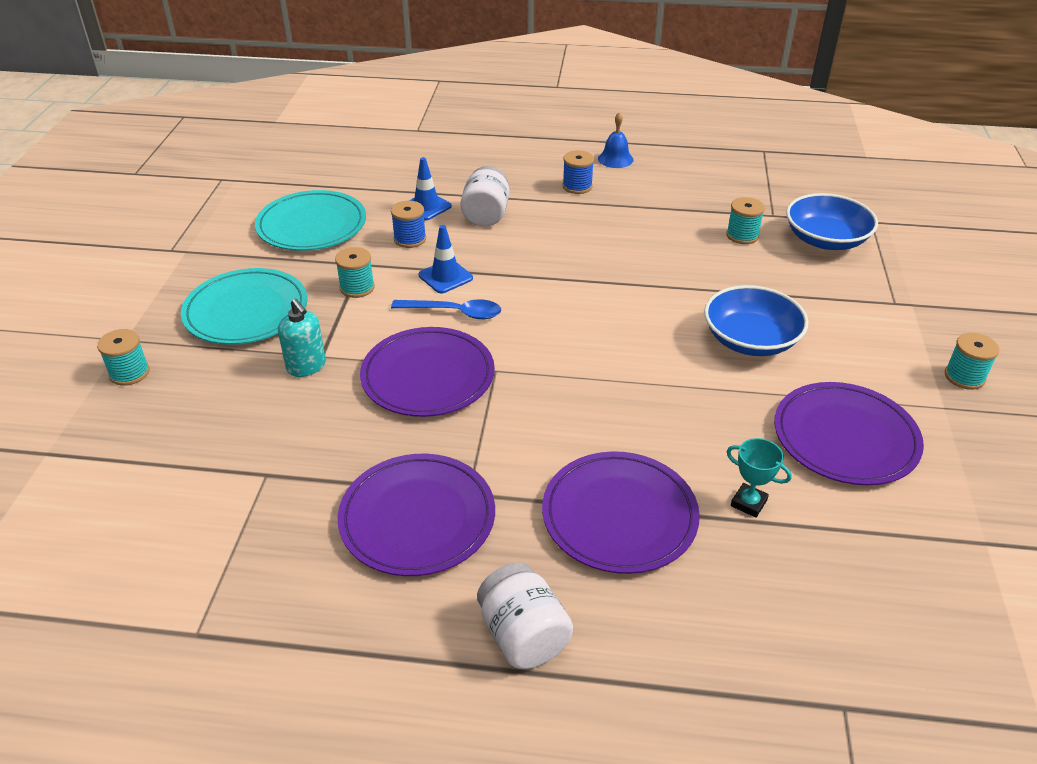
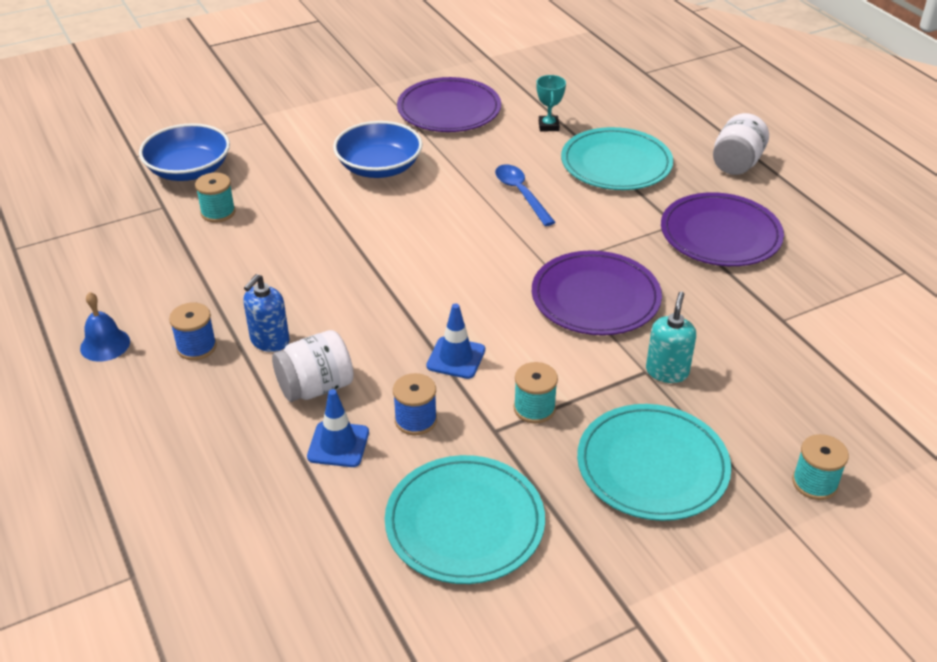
camera: 125 degrees left, 0 degrees up
(454, 312) = (502, 324): blue spoon -> blue spoon (521, 194)
(553, 212) = (269, 341): none -> blue soap dispenser
(619, 515) = (616, 164): purple plate -> turquoise plate
(964, 377) = (336, 83): turquoise spool -> none

